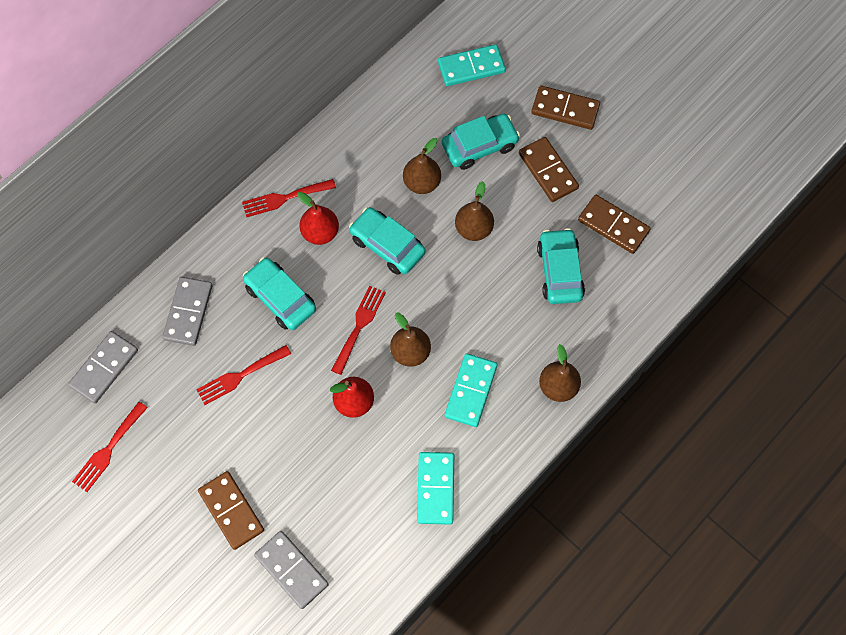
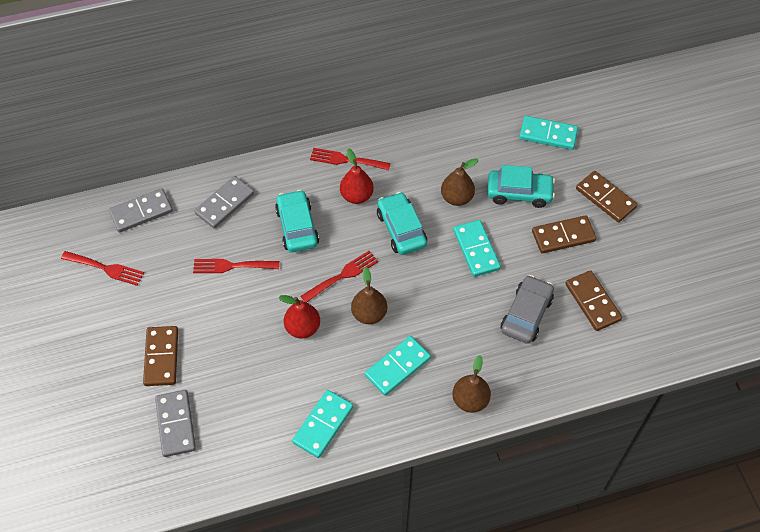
camera: 30 degrees right, 10 degrees down
(108, 450) = (106, 268): red fork -> red fork turned 135 degrees counterclockwise
(473, 229) = (476, 250): brown pear -> turquoise domino
(548, 171) = (563, 236): brown domino -> brown domino turned 75 degrees clockwise
(560, 271) = (526, 314): turquoise car -> grey car

